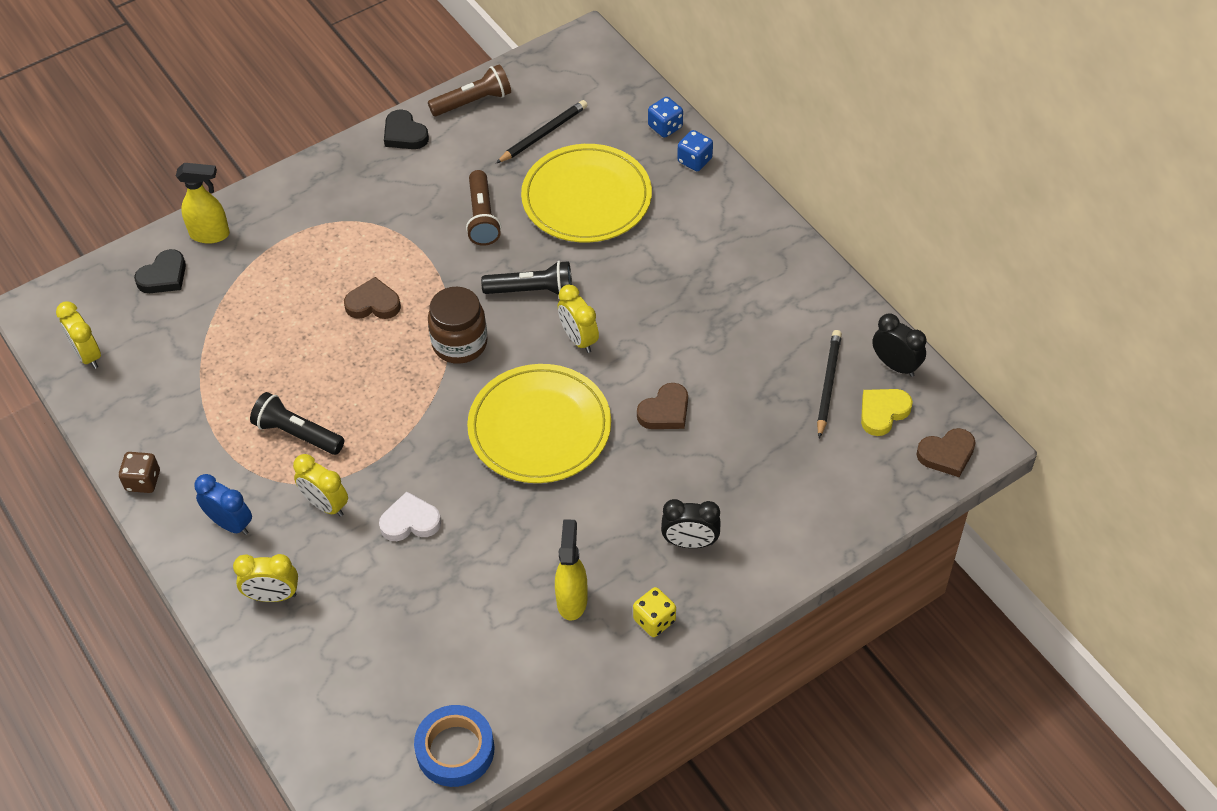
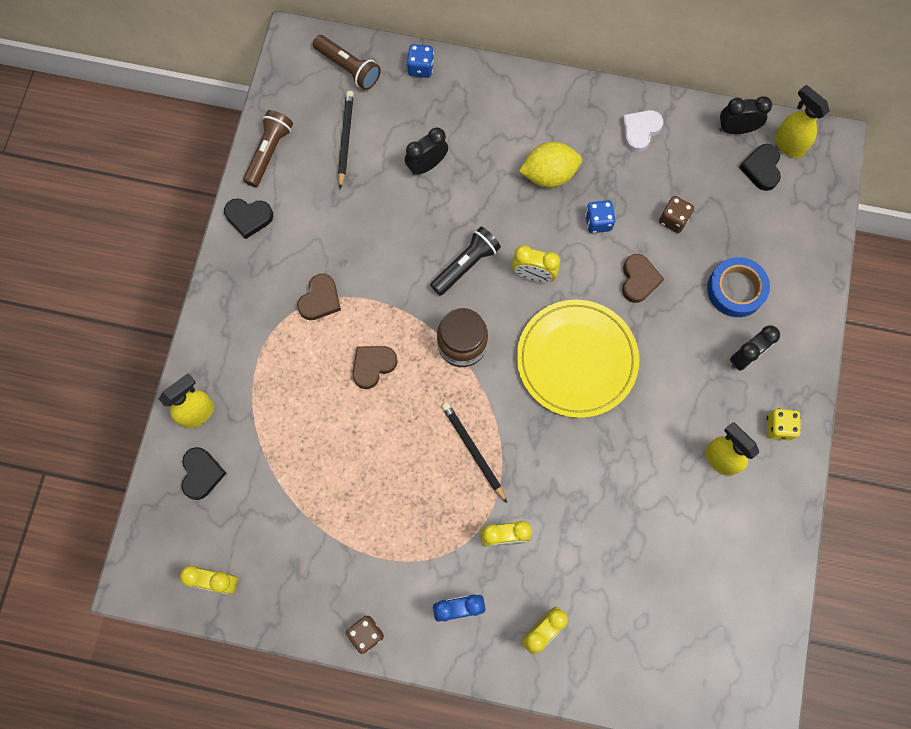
camera: 45 degrees left, 20 degrees up
(297, 434) = (429, 505): black flashlight -> none
(410, 521) = (569, 498): white heart -> white heart (640, 131)
(455, 750) = (758, 620): blue tape -> blue tape (736, 289)
(482, 217) = (374, 238): brown flashlight -> brown flashlight (348, 68)
(586, 198) = (427, 165): yellow plate -> black clock
(681, 277) = (548, 174): none -> yellow lemon
(694, 160) = (466, 79): blue dice -> blue dice (598, 222)
(751, 390) = (673, 220): none -> brown dice
(828, 384) = (712, 176): black pencil -> black pencil (473, 451)
(883, 412) = (761, 168): yellow heart -> black heart
(932, 413) = (788, 145): none -> yellow spray bottle
(947, 454) = (823, 166): brown heart -> brown heart (320, 300)

